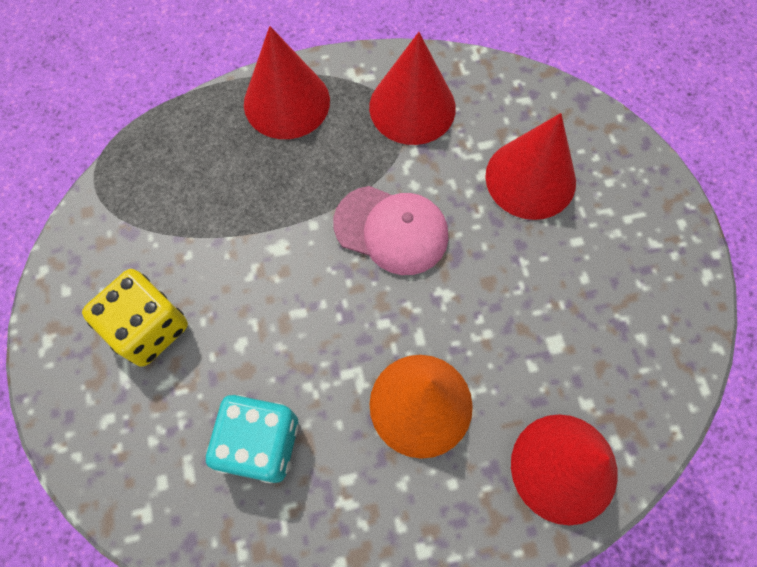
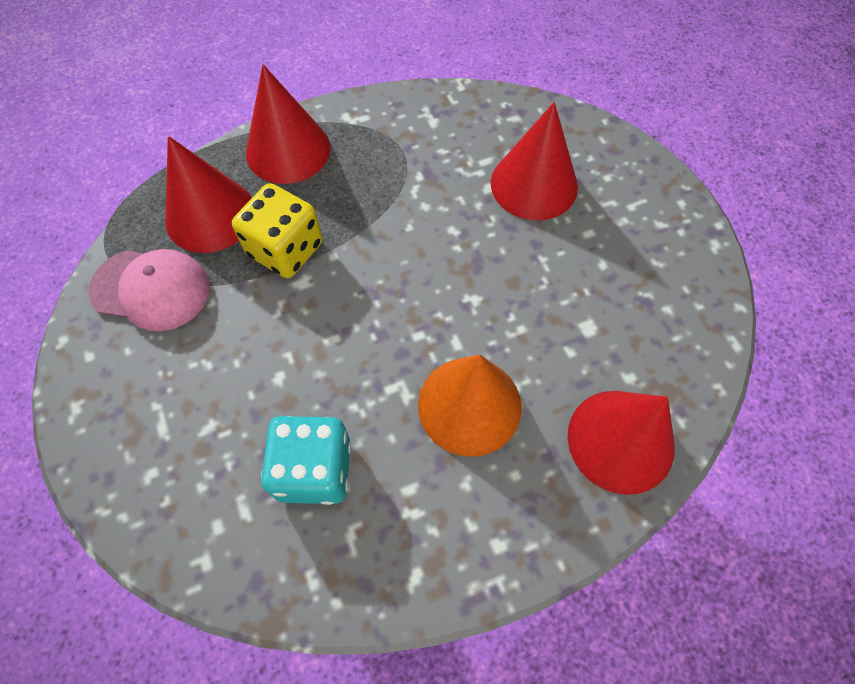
camera: 10 degrees left, 5 degrees down
(149, 328) = (181, 377): yellow dice -> yellow dice (286, 249)
(391, 230) = (410, 249): pink cap -> pink cap (151, 289)
(412, 107) = (410, 138): red cone -> red cone (210, 215)

